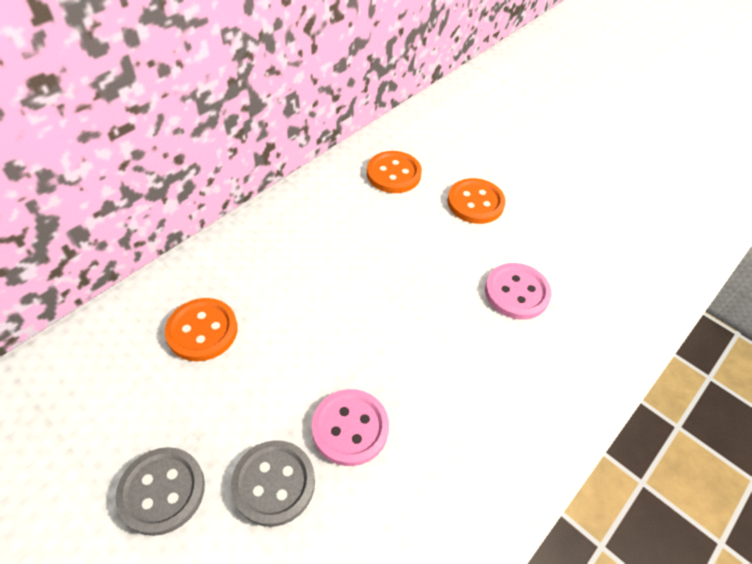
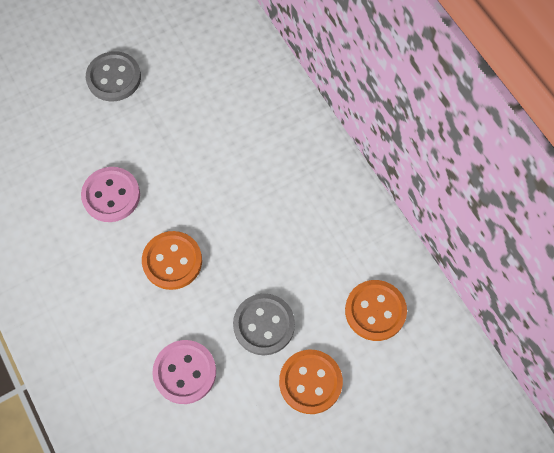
camera: 110 degrees right, 15 degrees up
(202, 331) = (230, 112): orange button -> orange button (172, 261)
(274, 483) = (92, 140): grey button -> grey button (264, 325)

